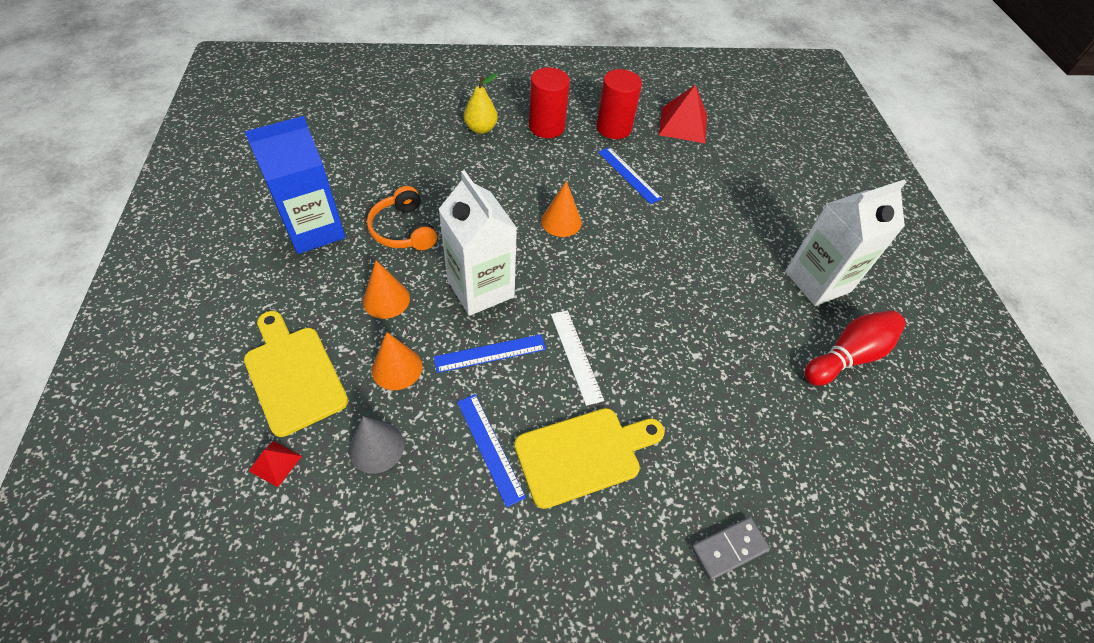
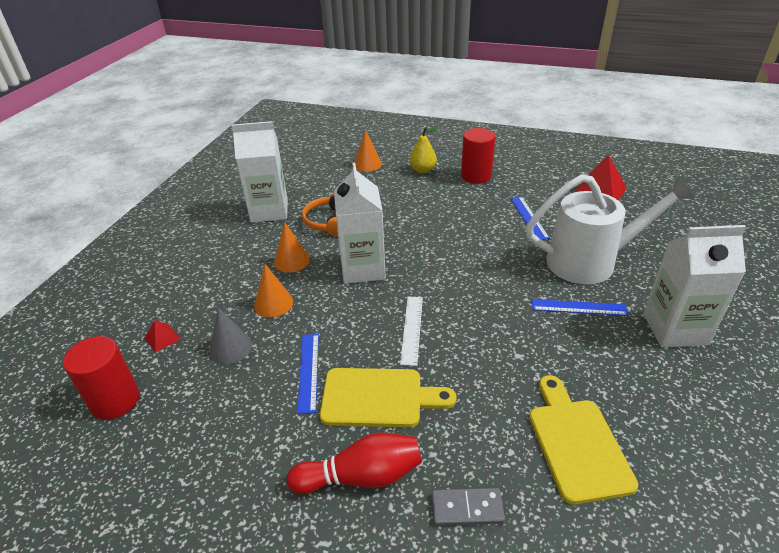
camera: 30 degrees right, 15 degrees down
(294, 374) = (205, 290): yellow cutting board -> yellow cutting board (577, 443)
(314, 230) = (269, 211): blue carton -> white carton
(490, 353) = (345, 311): blue ruler -> blue ruler (578, 307)
(561, 221) = (452, 238): orange cone -> orange cone (367, 164)
(613, 128) = (533, 184): red cylinder -> red cylinder (115, 400)
(714, 219) = (591, 262): none -> white watering can
(847, 356) = (677, 395): red bowling pin -> red bowling pin (361, 476)

